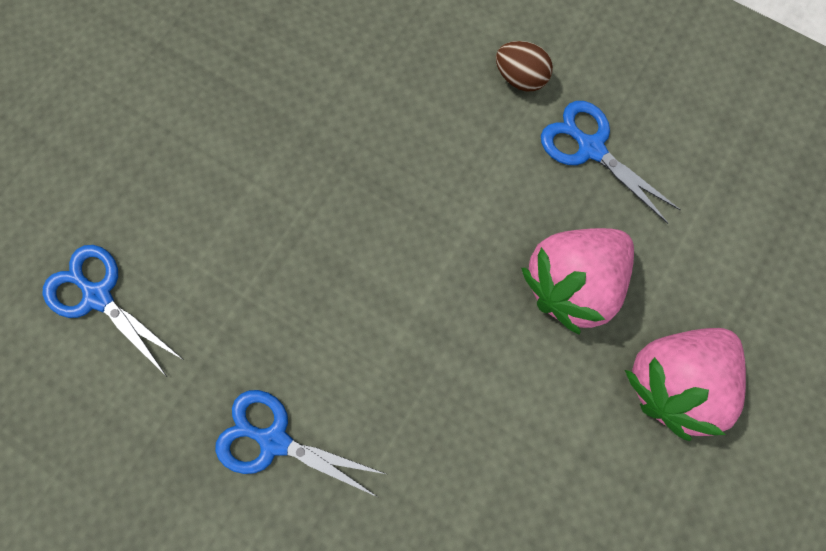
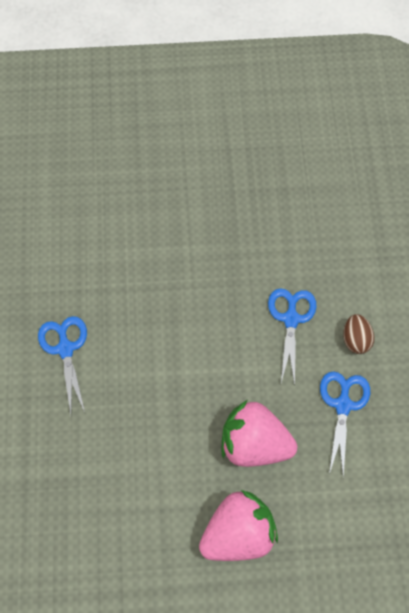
camera: 55 degrees right, 10 degrees down
(98, 296) = (79, 219): blue scissors -> blue scissors (291, 319)
(671, 379) = (238, 533): pink strawberry -> pink strawberry turned 135 degrees clockwise

